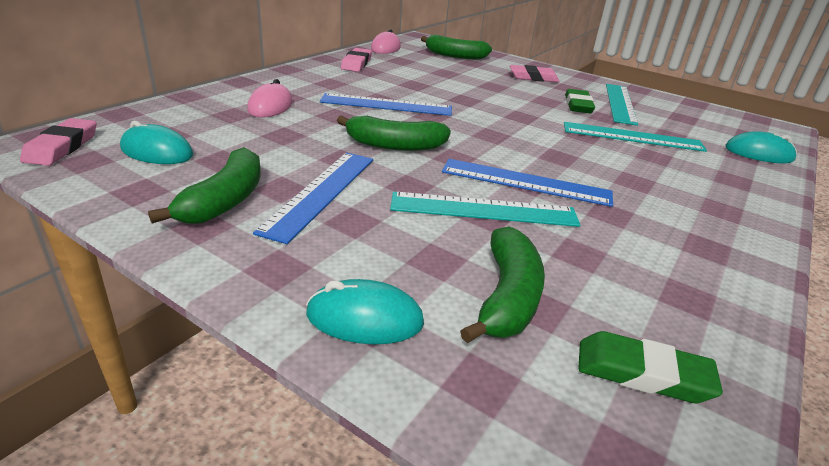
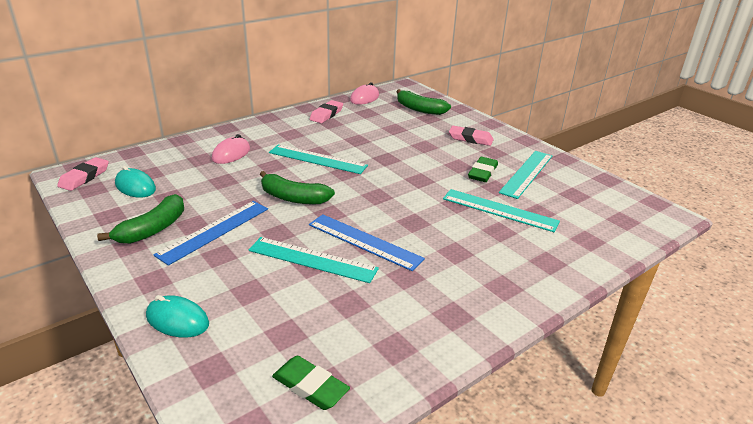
camera: 20 degrees right, 0 degrees up
(386, 105) = (317, 159): blue ruler -> turquoise ruler
(507, 297) = (271, 324): green banana -> none
(758, 154) = (606, 240): turquoise mouse -> none

